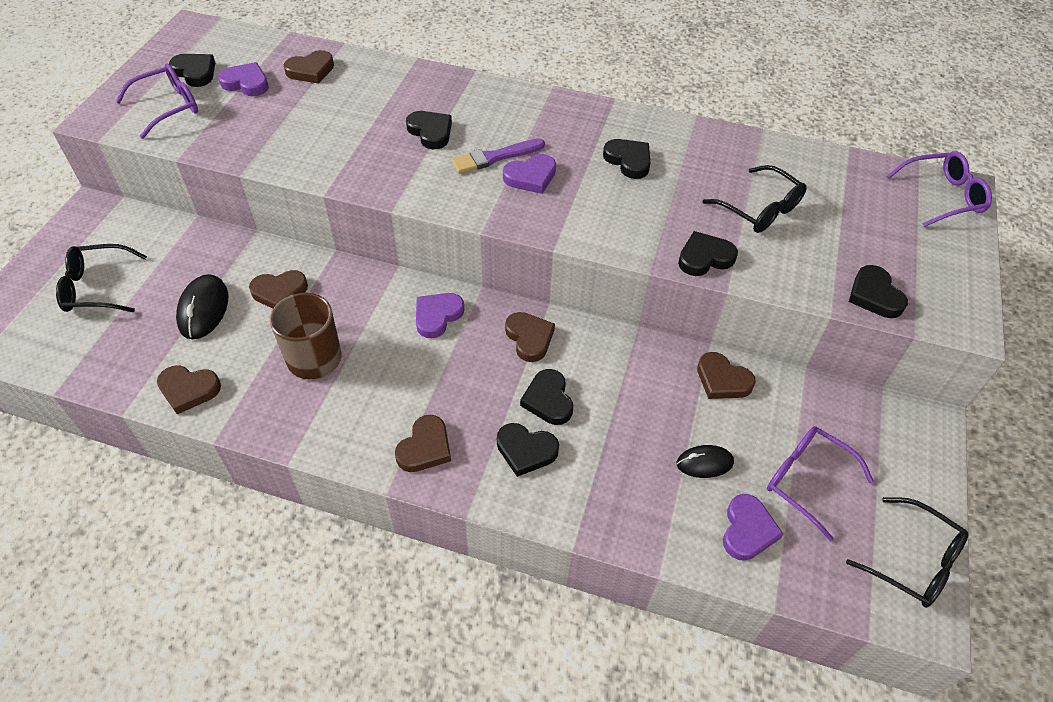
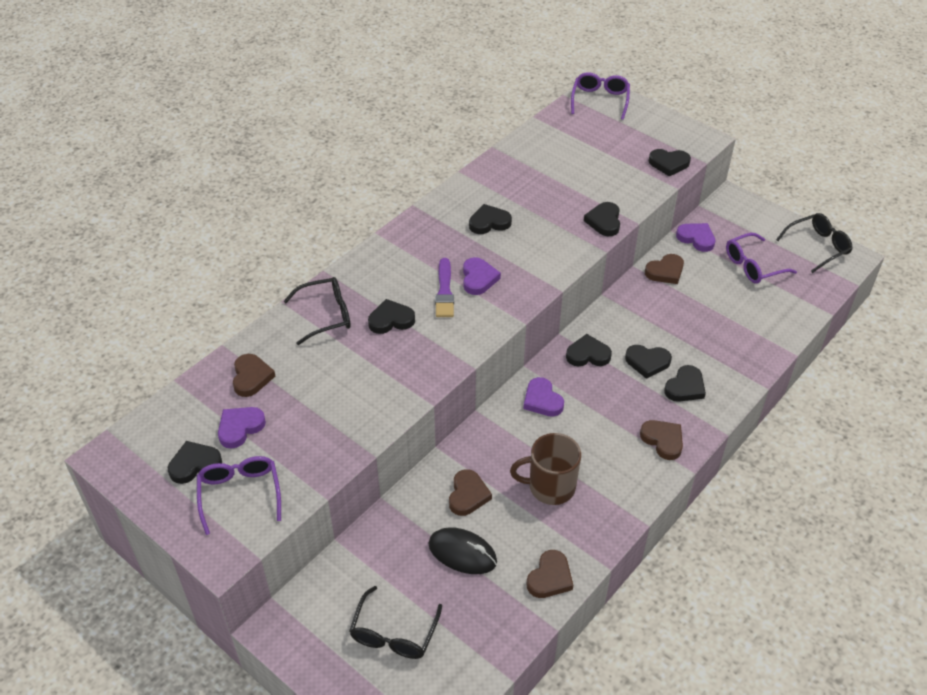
camera: 65 degrees left, 5 degrees down
(529, 338) = (588, 354): brown heart -> black heart
(704, 463) = (725, 305): black mouse -> none
(747, 530) = (778, 304): purple heart -> purple heart (696, 238)
(760, 209) = (572, 180): black glasses -> black glasses (326, 315)

